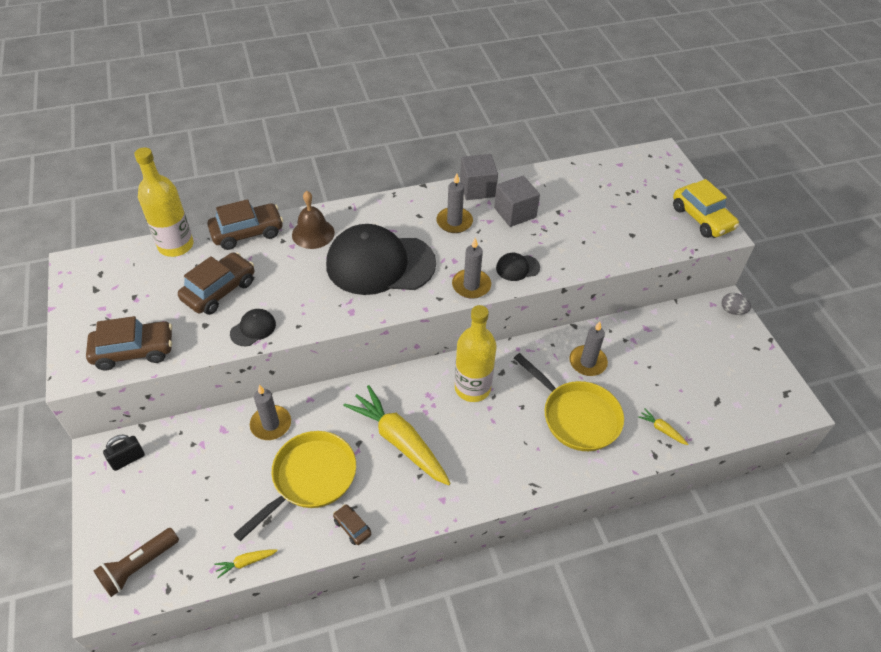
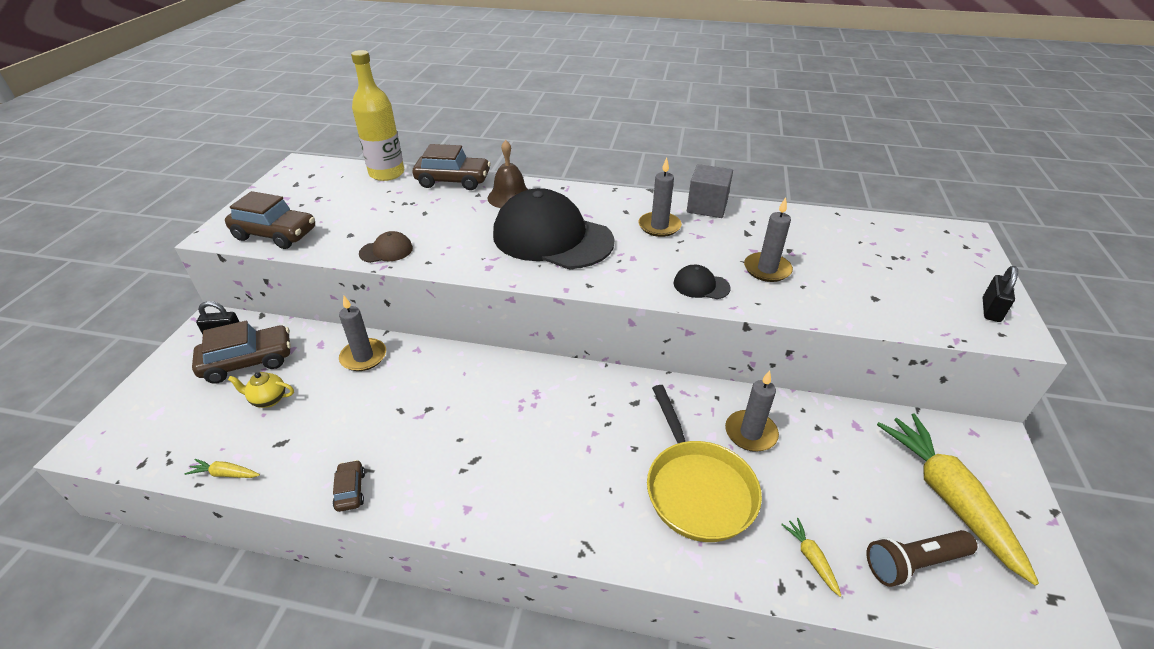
camera: 30 degrees right, 10 degrees down
(139, 566) = (142, 430): brown flashlight -> brown flashlight (914, 563)
(219, 290) = (388, 214): brown car -> brown car (248, 362)
(224, 493) = (268, 399): none -> yellow teapot
(253, 329) = (386, 251): black cap -> brown cap
(310, 478) = (354, 421): yellow pan -> none
(399, 441) = (470, 425): yellow carrot -> yellow carrot (947, 497)
(471, 285) = (634, 285): grey candle -> grey candle (767, 269)
(472, 388) = (589, 405): yellow bottle -> none
(515, 213) = (735, 237): grey cube -> none
(702, 218) = (991, 310): yellow car -> black padlock
(732, 311) = (1002, 451): grey egg -> none

